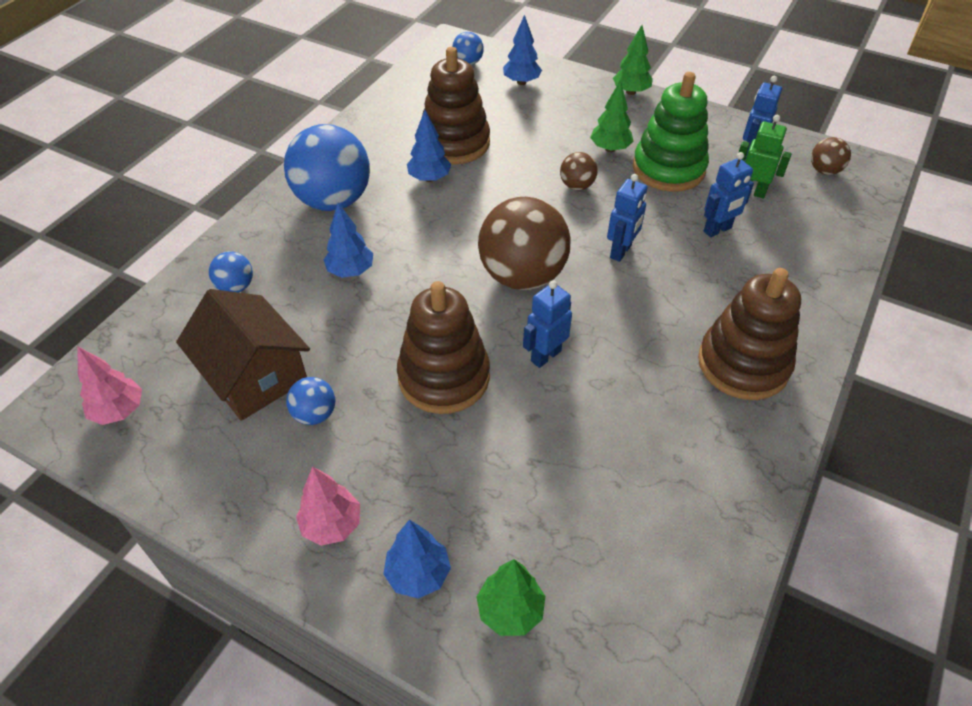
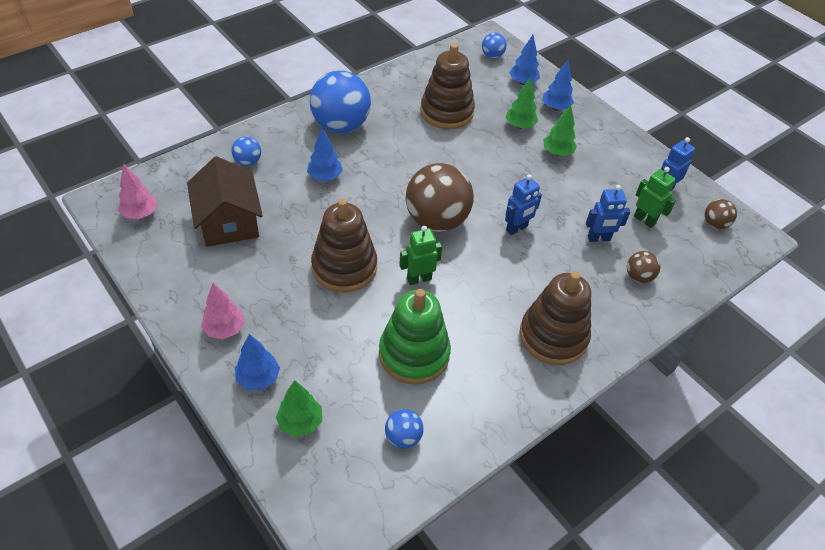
camera: 20 degrees right, 0 degrees up
(315, 414) = (251, 259): blue ball -> blue ball (403, 437)
(429, 178) = (414, 131): blue tree -> blue tree (555, 108)
(545, 356) = (419, 279): blue robot -> green robot
(577, 186) = (515, 171): brown ball -> brown ball (638, 277)
(630, 92) = (601, 115): green tree -> green tree (519, 126)
(668, 169) = (592, 182): green stacking toy -> green stacking toy (414, 354)

